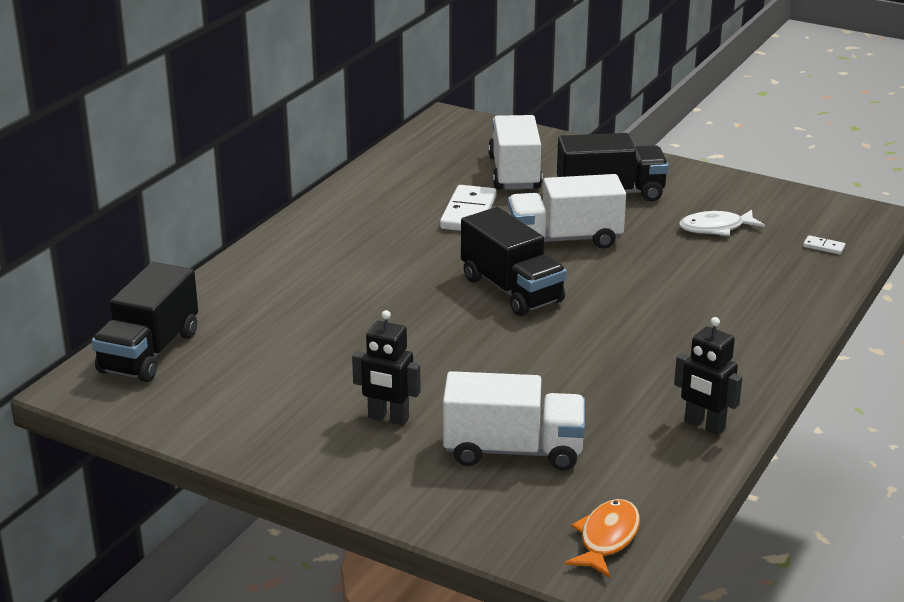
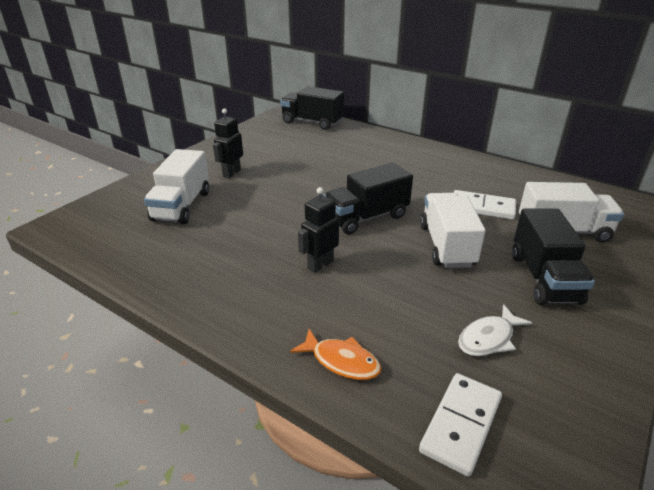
camera: 95 degrees right, 5 degrees up
(607, 538) = (83, 228): orange fish -> orange fish (341, 361)
(704, 425) = (167, 280): black robot -> black robot (320, 265)
(716, 228) = (488, 338): white fish -> white fish turned 120 degrees counterclockwise
(823, 247) = (461, 425): white domino -> white domino, size x2.24

